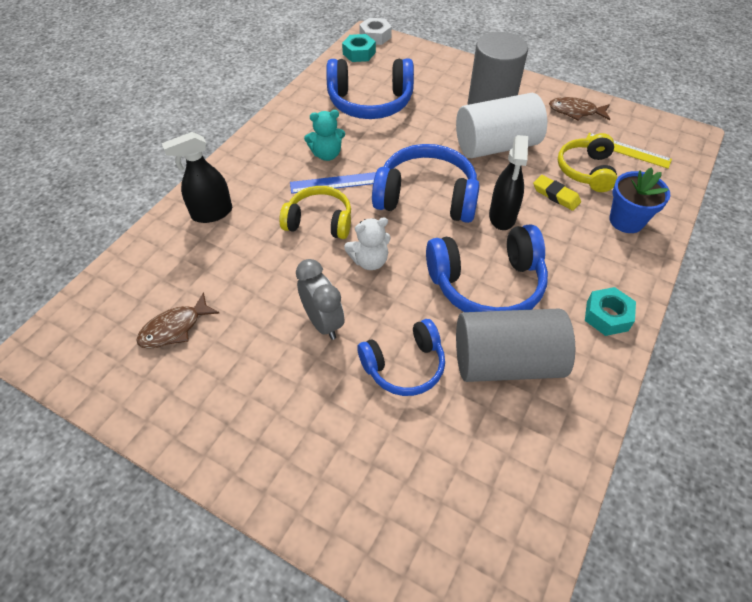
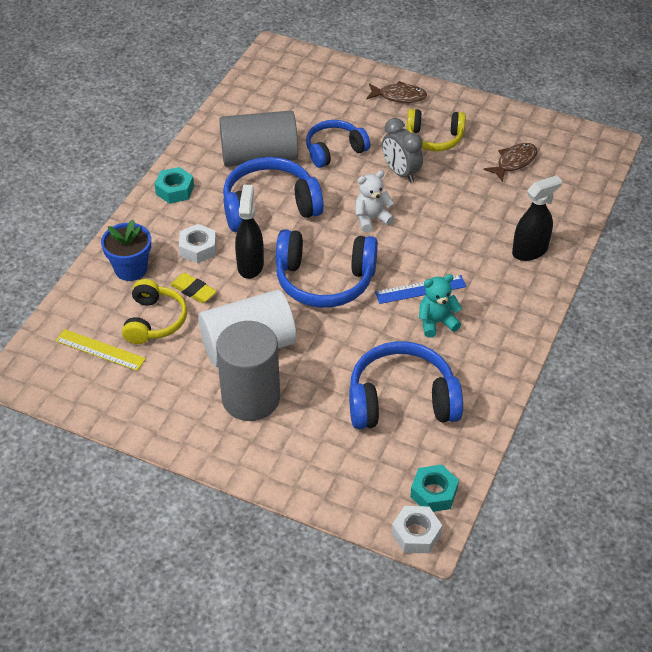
camera: 175 degrees right, 5 degrees down
(319, 221) = (425, 249): yellow headphones -> yellow headphones (434, 138)
(561, 238) = (198, 248): none -> white nut
(575, 111) = (144, 403): brown fish -> brown fish (399, 96)

